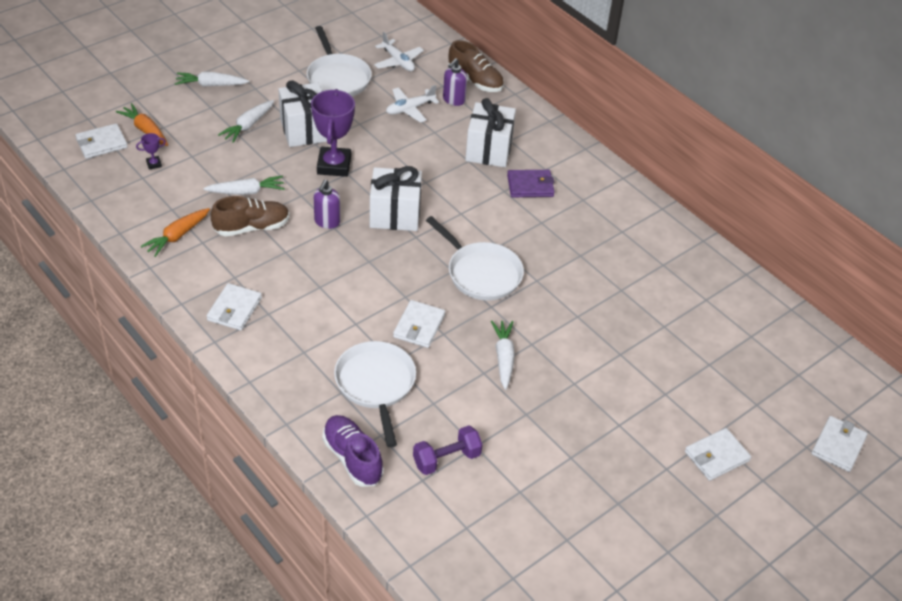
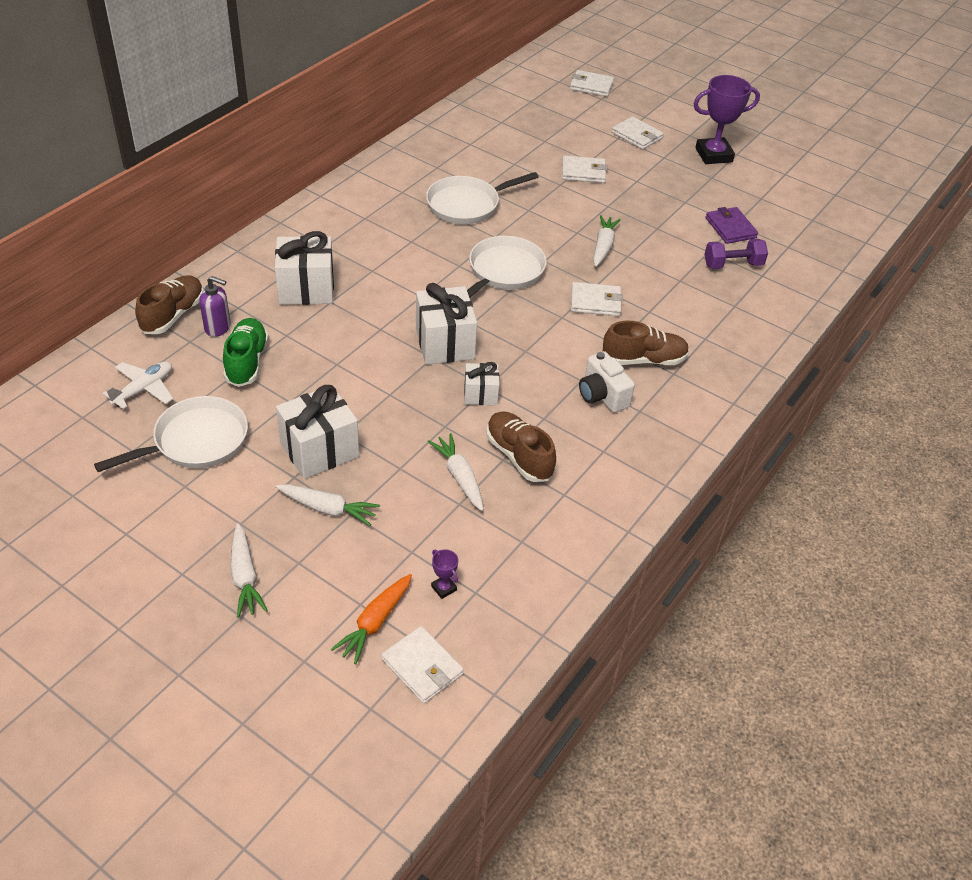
camera: 105 degrees left, 0 degrees up
(177, 236) = (565, 520): orange carrot -> none
(234, 309) = (649, 438): white wallet -> white wallet (583, 172)
(295, 294) = (602, 396): none -> white camera
(327, 222) = (480, 394): purple soap dispenser -> white gift
(328, 336) = (643, 360): none -> brown shoe
(334, 165) = (379, 408): purple trophy -> purple trophy (713, 155)
(352, 458) = (770, 318): purple shoe -> none
(376, 385) = (682, 318): white pan -> white pan (467, 205)
(410, 109) = (247, 362): white plane -> green shoe
(446, 459) = (733, 265): purple dumbbell -> purple dumbbell turned 60 degrees counterclockwise
(503, 358) = (603, 246): white carrot -> white carrot turned 120 degrees clockwise
(530, 186) = (357, 253): purple wallet -> purple wallet (730, 228)

